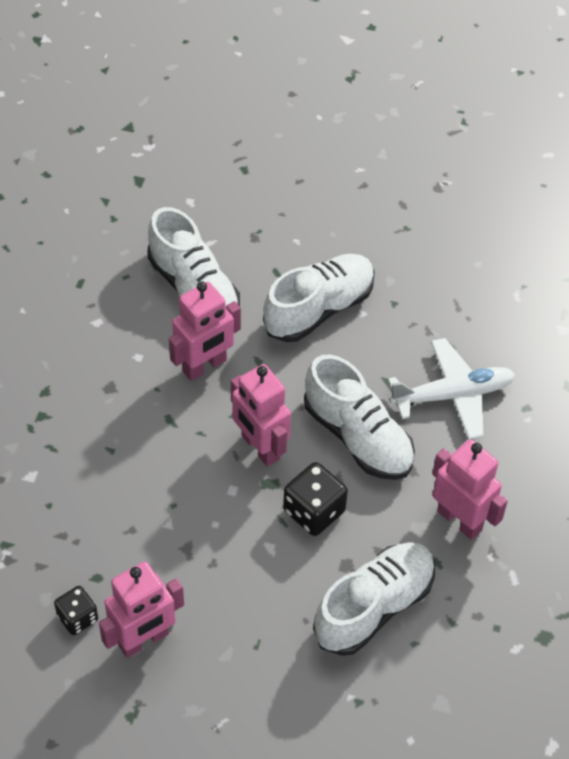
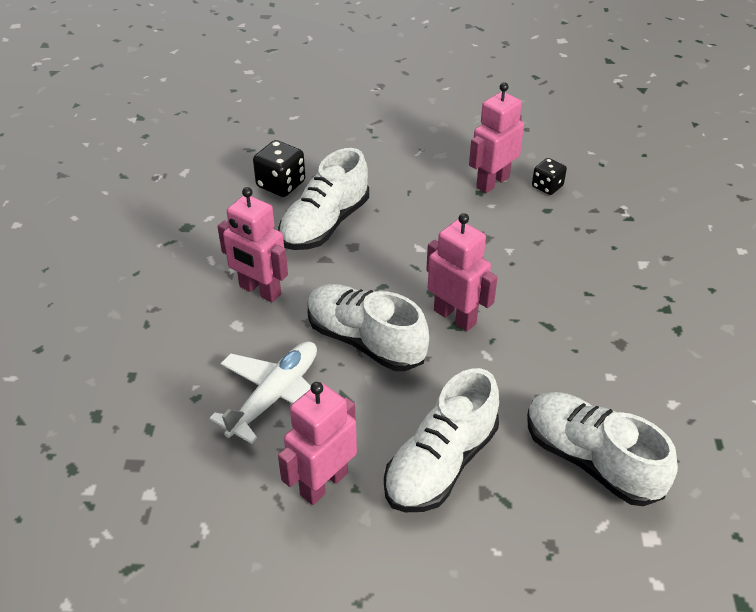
camera: 170 degrees right, 10 degrees down
(205, 366) = (539, 379): pink robot -> pink robot (323, 483)
(314, 511) = (390, 277): black dice -> black dice (281, 184)
(453, 395) = (275, 396): white plane -> white plane turned 150 degrees clockwise

